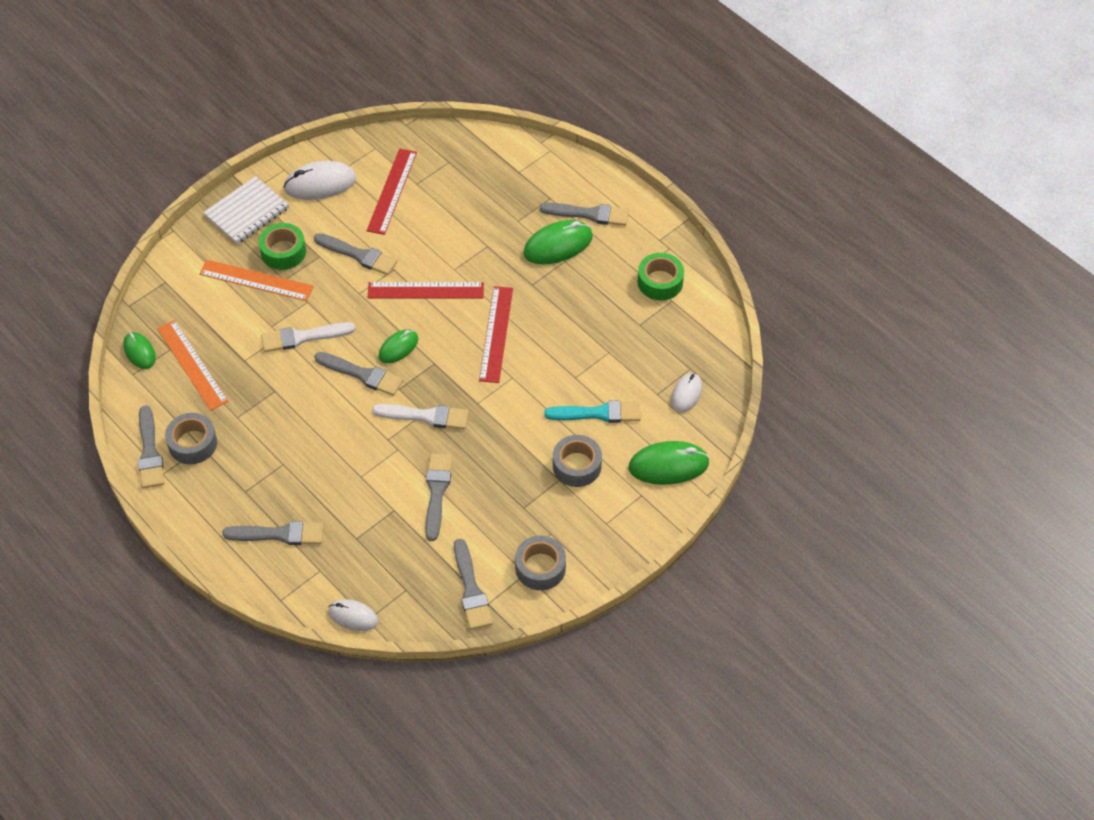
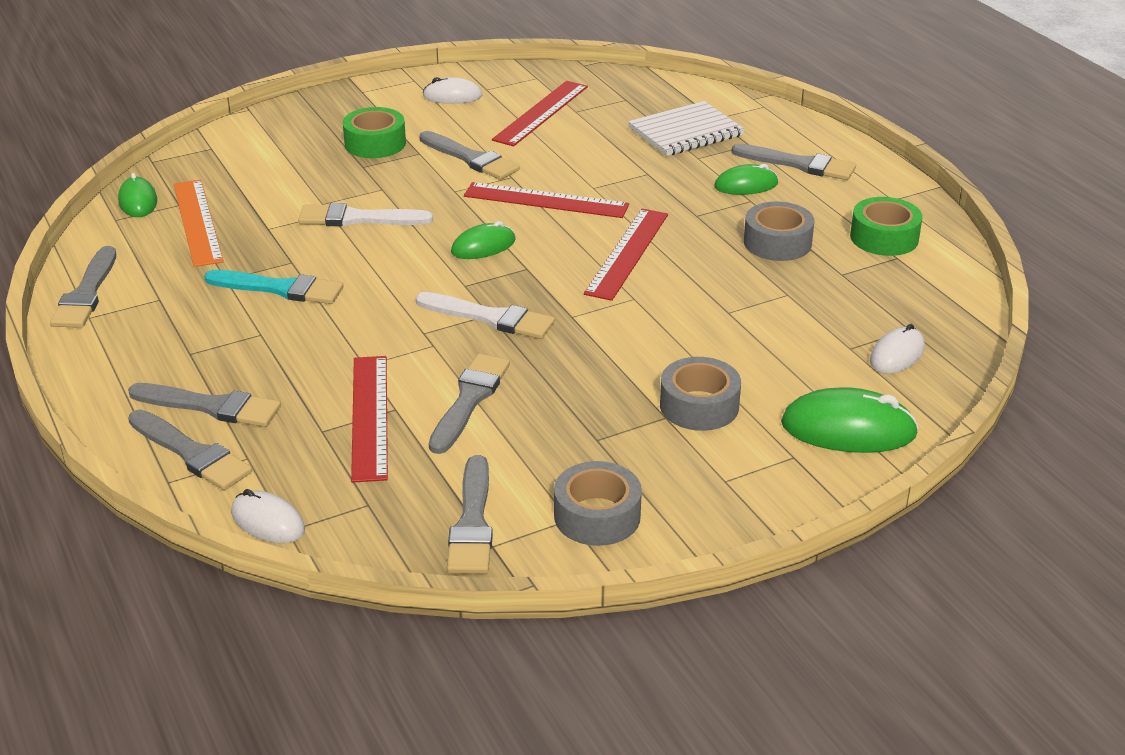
camera: 15 degrees right, 20 degrees down
(192, 443) = (149, 294): grey tape -> grey tape (777, 242)
(247, 212) = (348, 106): white notebook -> white notebook (685, 132)
(256, 280) = (326, 162): orange ruler -> none
(320, 184) = (452, 96): white mouse -> white mouse, size x0.62
(362, 374) = (420, 264): grey brush -> grey brush (191, 453)
(381, 520) = (369, 416): none -> red ruler
(558, 245) = (746, 185): green mouse -> green mouse, size x0.62
(598, 413) = (751, 354): turquoise brush -> turquoise brush (280, 289)

